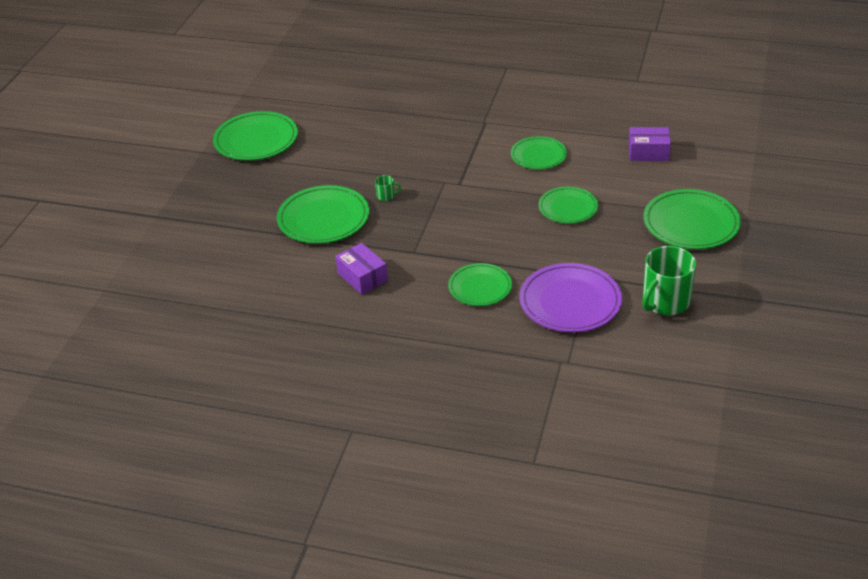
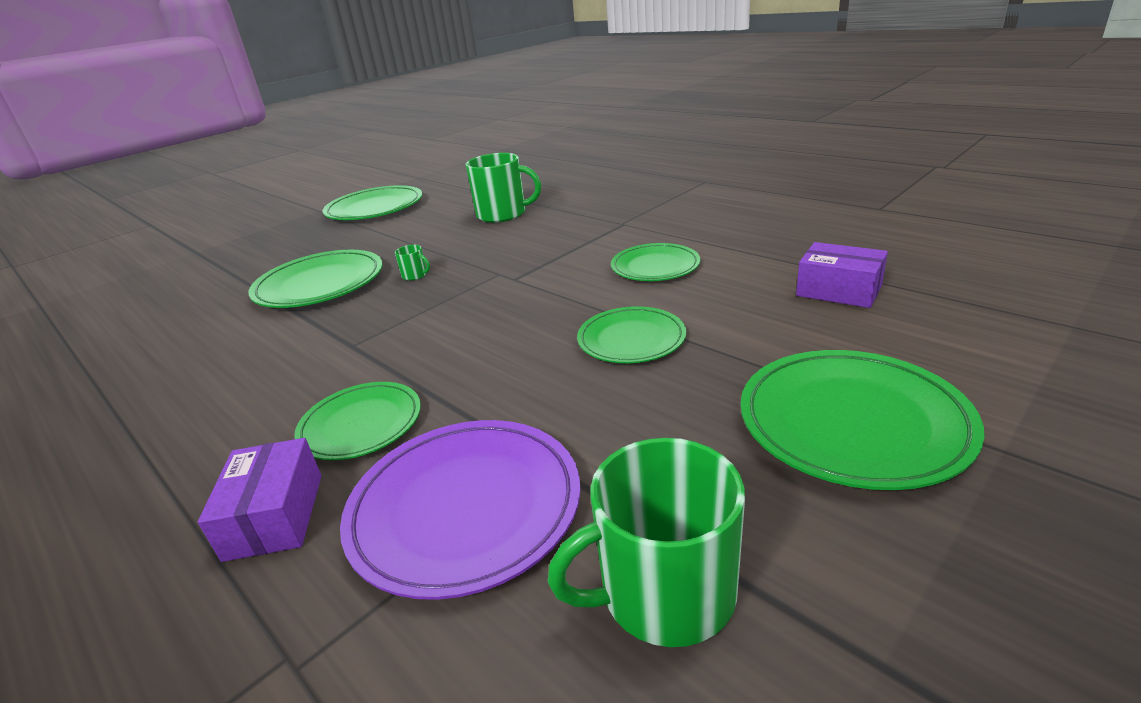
camera: 30 degrees right, 10 degrees down
(362, 277) = (251, 360): purple box -> purple box (274, 516)
(382, 128) = (503, 214): none -> green mug

